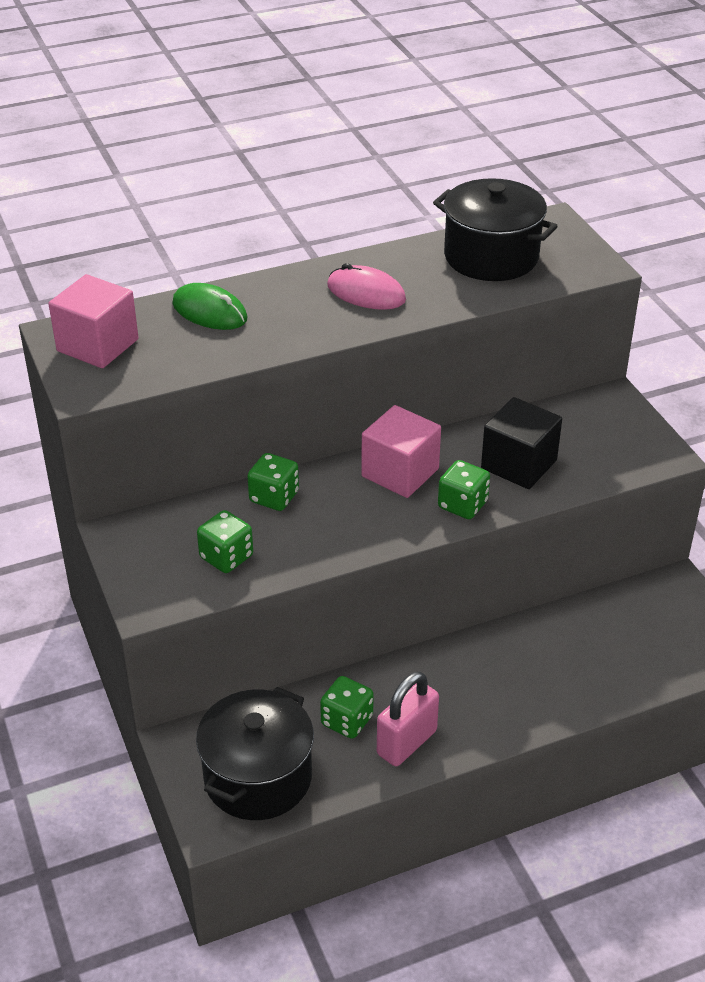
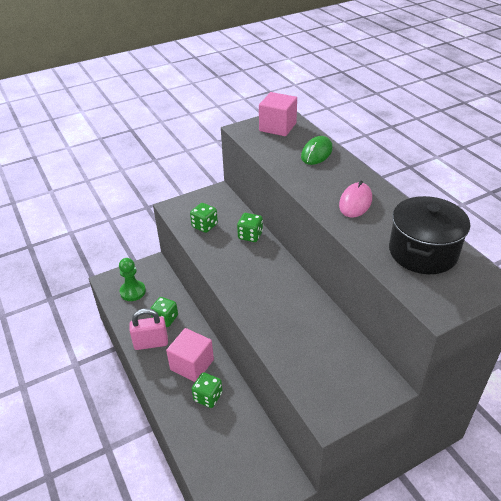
camera: 85 degrees right, 0 degrees up
(258, 777) = (133, 291): black pot -> green pawn
(400, 473) = (279, 280): pink cube -> pink cube (192, 364)
(406, 742) = (151, 343): pink padlock -> pink padlock turned 45 degrees counterclockwise
(462, 505) = (255, 309): green dice -> green dice (208, 397)
(519, 464) = (298, 333): black cube -> none

